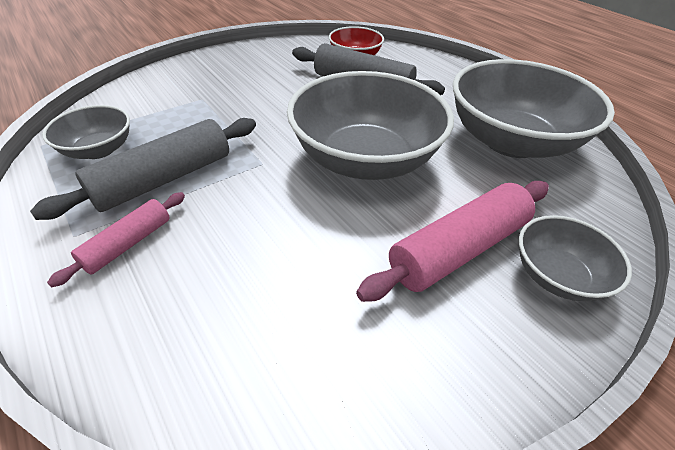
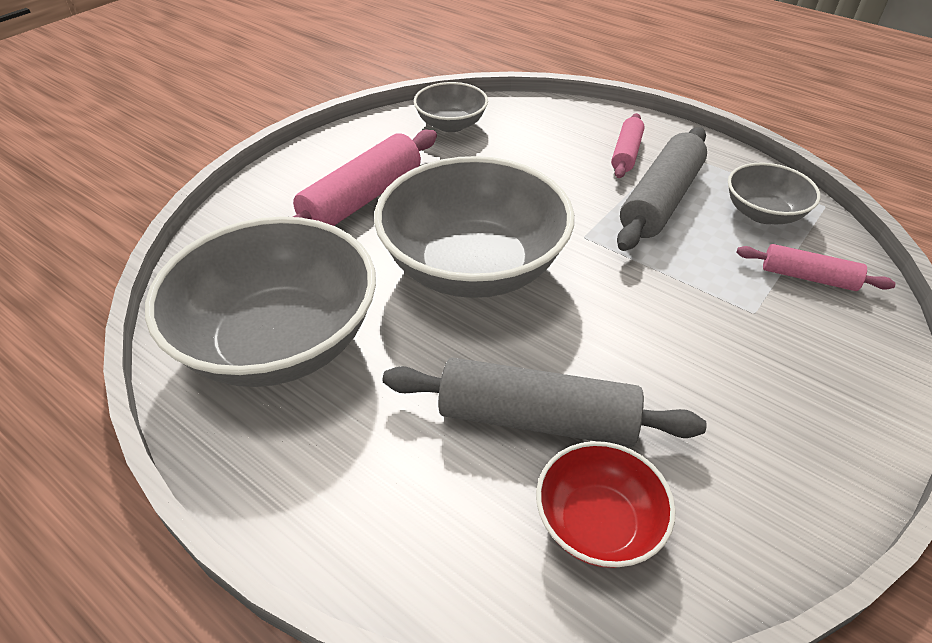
camera: 165 degrees right, 0 degrees up
(141, 107) = (808, 277): none -> pink rolling pin
(557, 275) = (280, 197): grey bowl -> grey bowl (451, 124)

